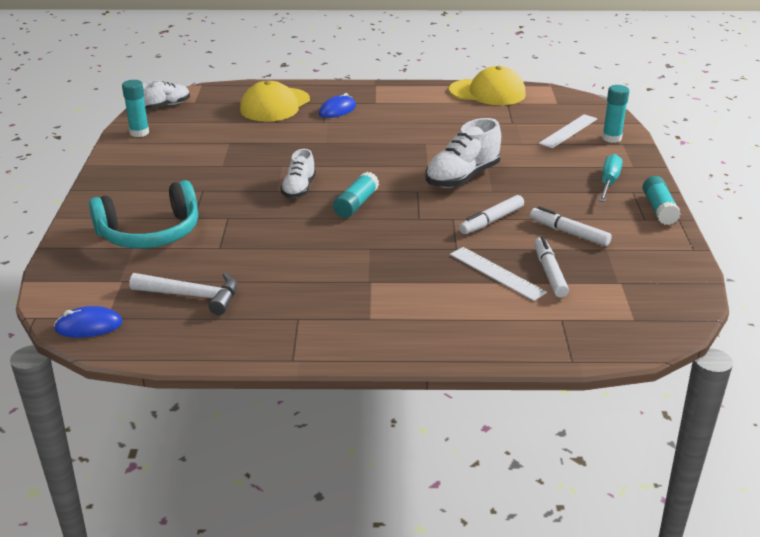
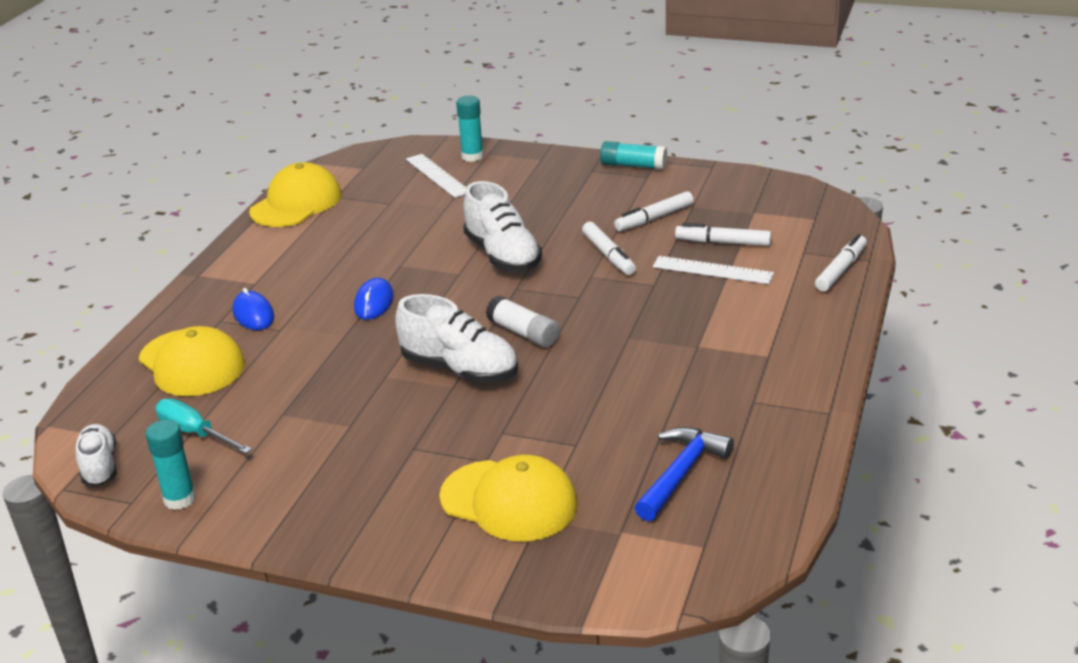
camera: 70 degrees left, 0 degrees up
(89, 326) = (719, 562): blue mouse -> blue mouse (374, 302)
(150, 233) = (509, 501): turquoise headphones -> yellow cap
(192, 296) = (681, 473): white hammer -> blue hammer
(299, 189) = (460, 369): white shoe -> white shoe, size x1.61
(356, 204) = (523, 333): turquoise glue stick -> white glue stick
(496, 273) = (712, 270): white ruler -> white ruler turned 45 degrees clockwise
(541, 344) = (841, 270): none -> white marker
(609, 182) = (566, 178): turquoise screwdriver -> turquoise screwdriver (195, 433)

